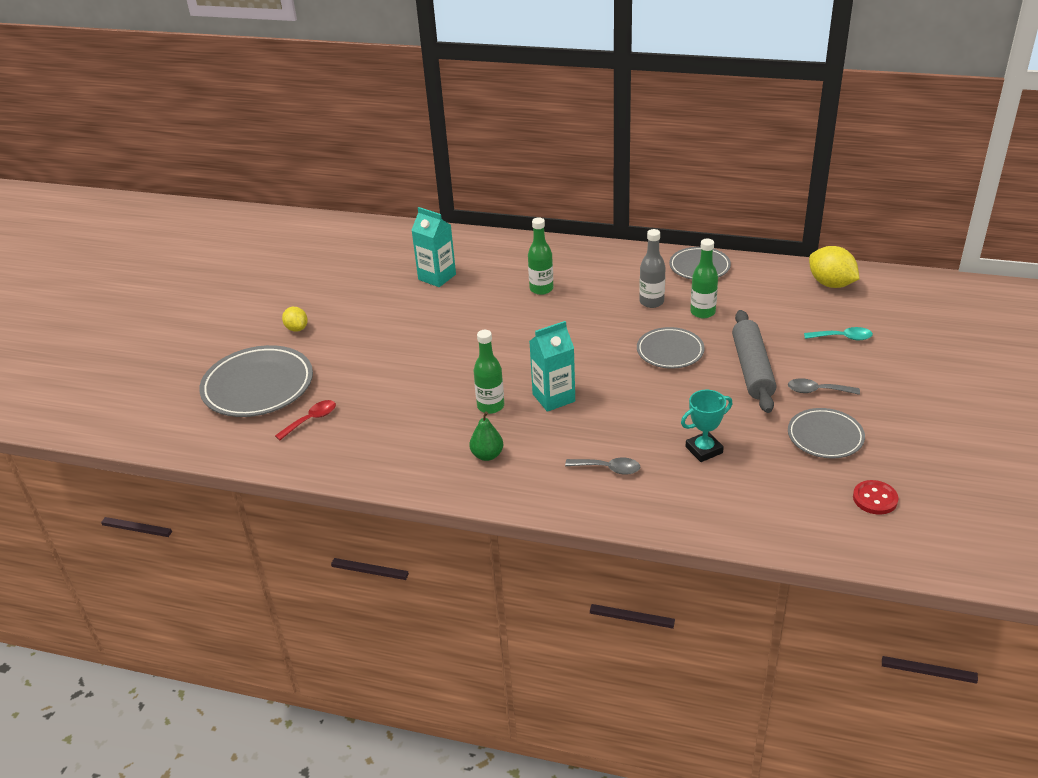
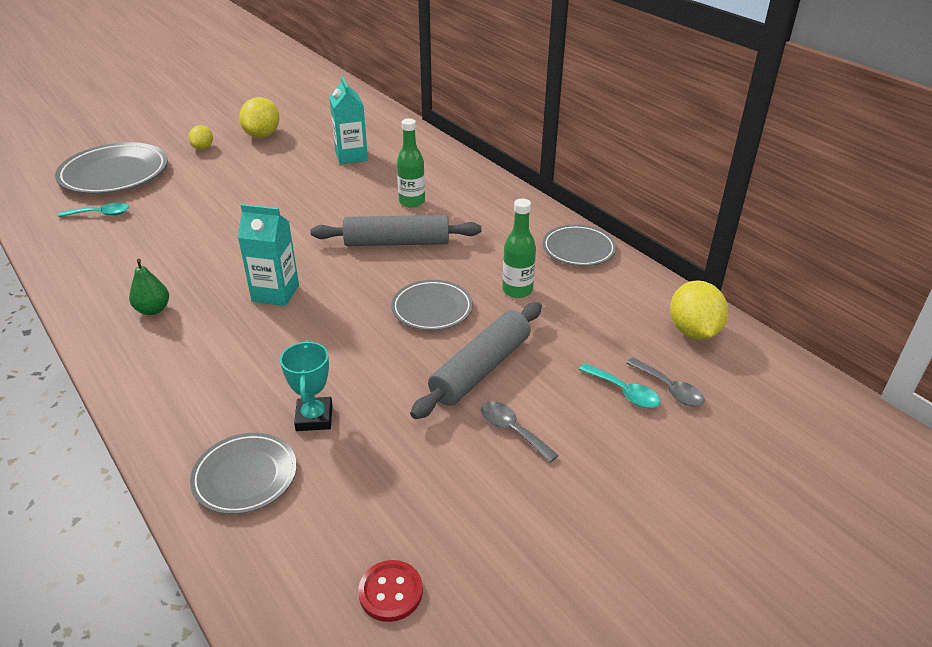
camera: 35 degrees right, 0 degrees up
(311, 420) = (101, 214): red spoon -> turquoise spoon
(330, 294) = (262, 135): none -> yellow lemon
(490, 406) = (221, 272): green bottle -> none
(578, 322) = (397, 242): none -> grey rolling pin
(608, 468) = (213, 381): grey spoon -> grey spoon (669, 389)
(651, 302) = (485, 257): grey bottle -> none
(704, 450) = (314, 418): turquoise trophy -> turquoise trophy turned 75 degrees clockwise
(825, 436) = (446, 484): grey plate -> grey plate (245, 476)

